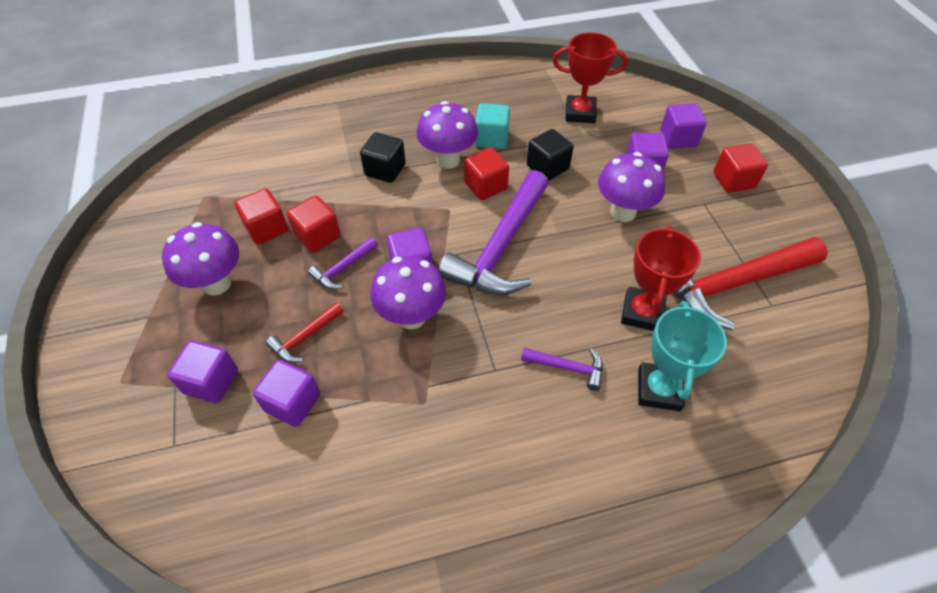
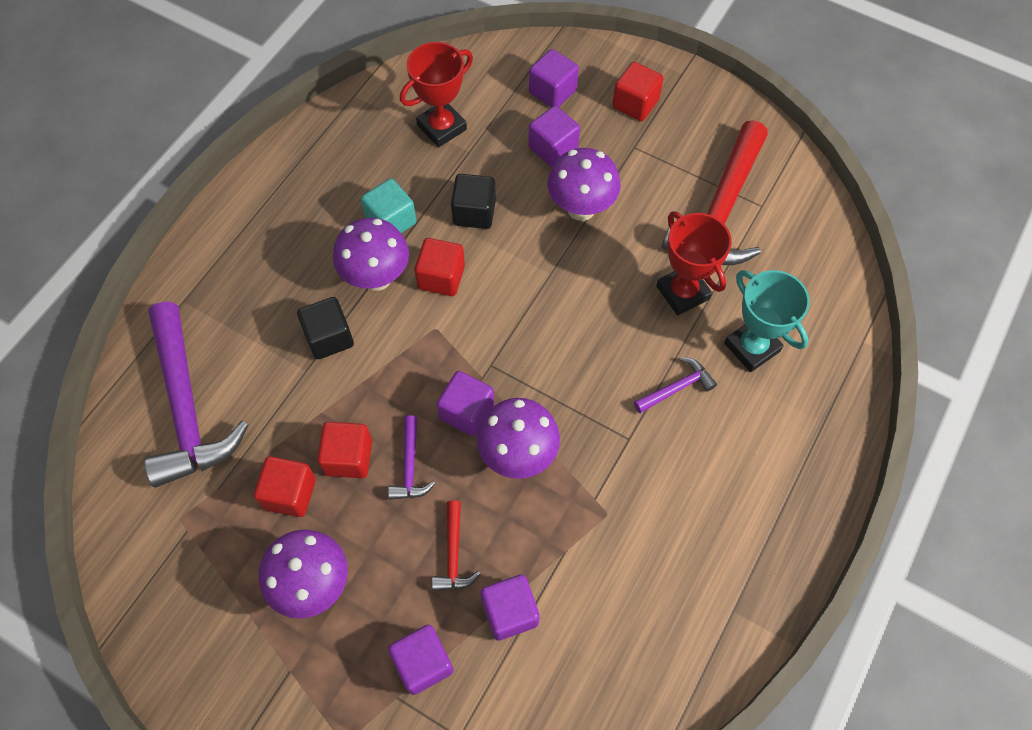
camera: 45 degrees left, 10 degrees up
(500, 247) = (519, 327): purple hammer -> purple hammer (186, 407)

